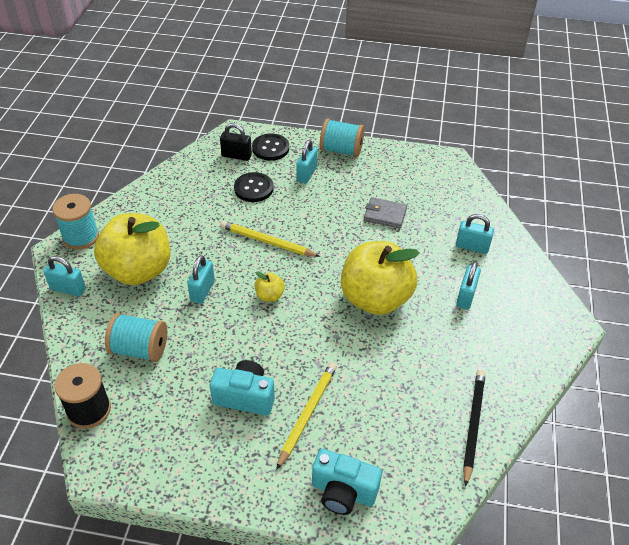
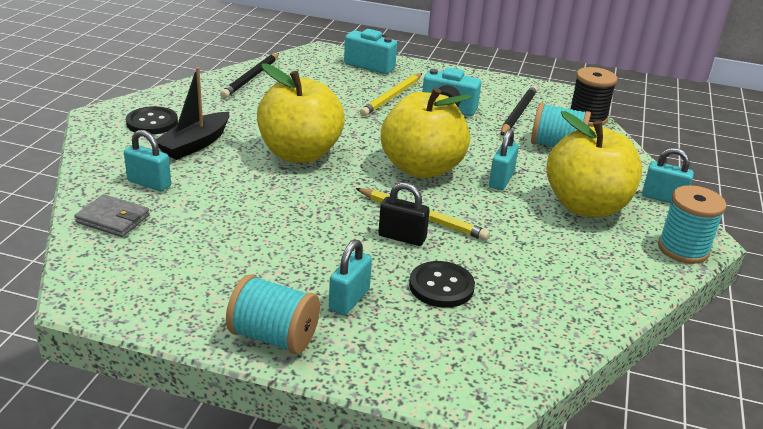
camera: 175 degrees left, 15 degrees down
(167, 405) = (518, 113): none -> black pencil
(236, 156) = (474, 347): black padlock -> black padlock (402, 237)
(269, 296) = (421, 168): yellow apple -> yellow apple, size x2.48
(270, 148) = (409, 355): black button -> black button (152, 122)
(385, 215) = (245, 229): grey wallet -> grey wallet (113, 219)
(466, 296) = (195, 144): turquoise padlock -> black boat

